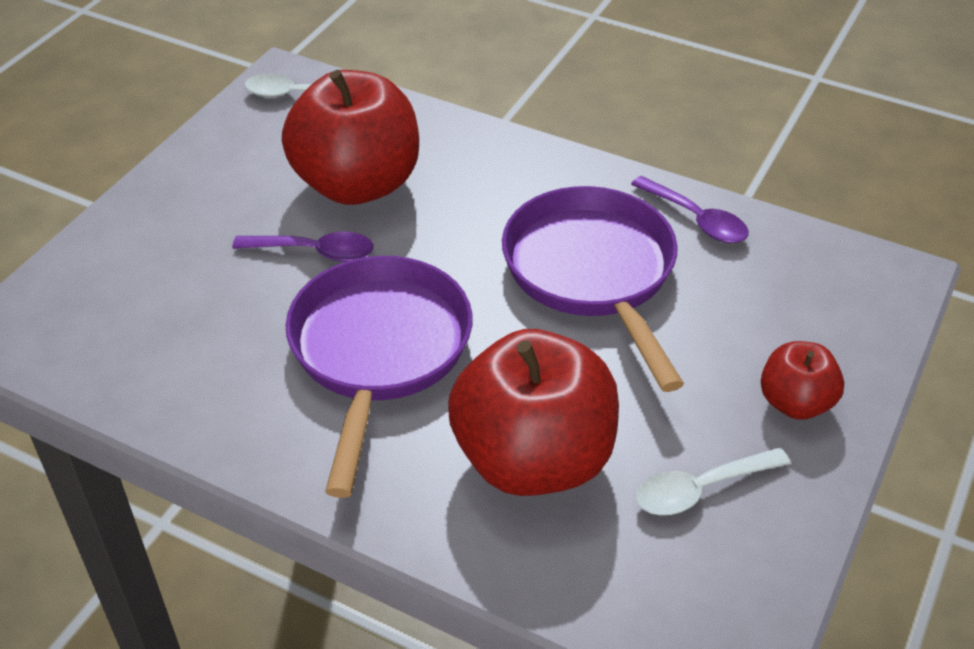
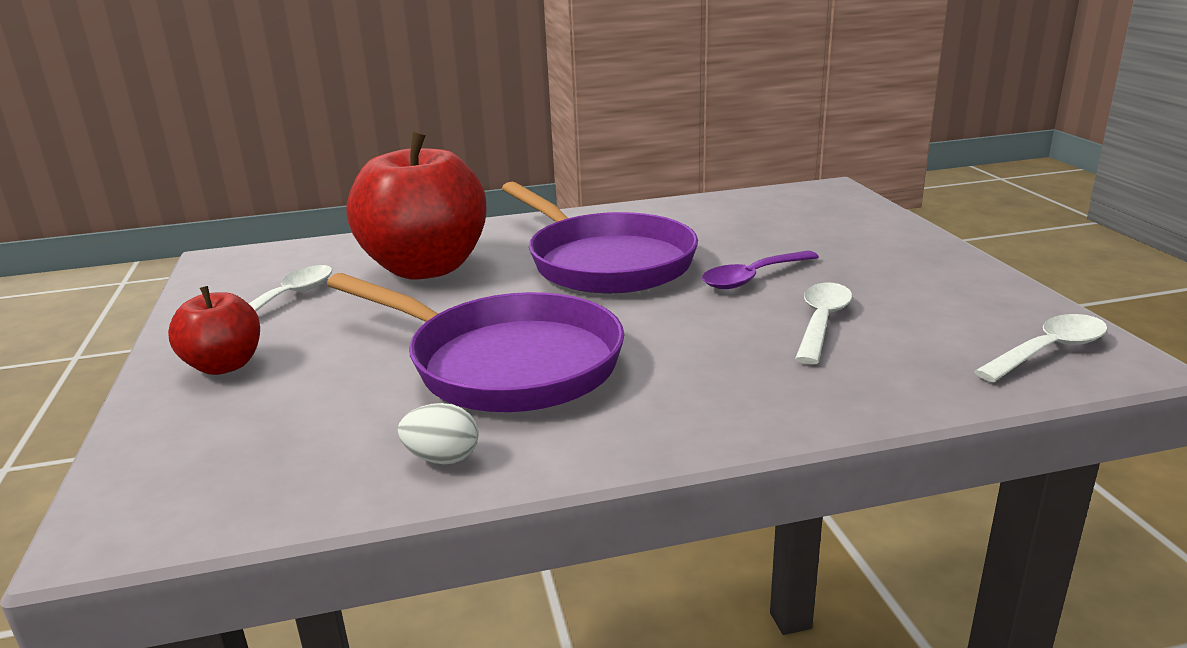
camera: 140 degrees right, 20 degrees down
(357, 184) = (821, 322): red apple -> white spoon
(696, 219) = (442, 458): purple spoon -> white egg

